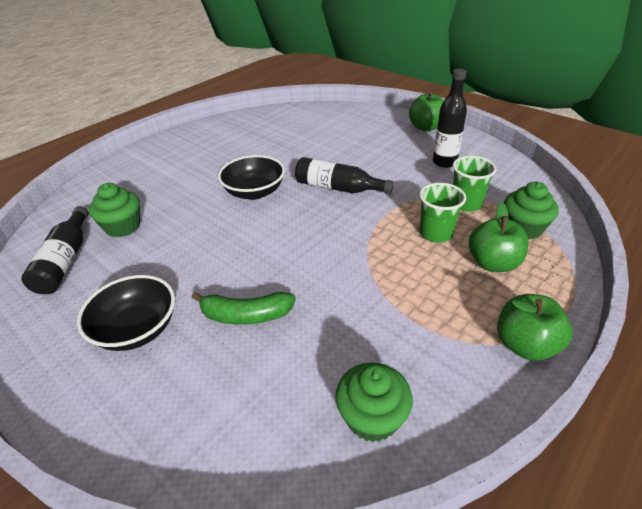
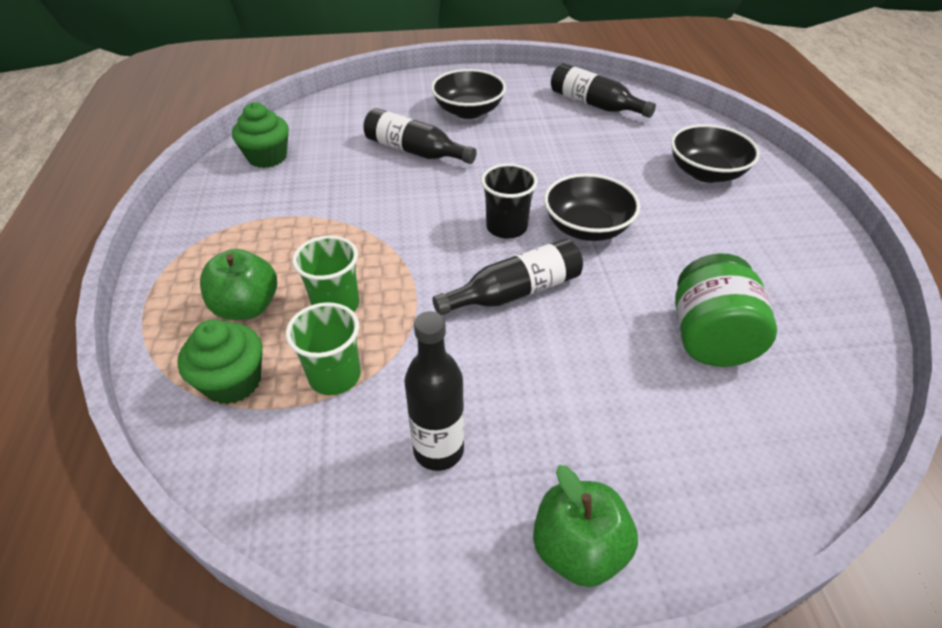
camera: 130 degrees right, 5 degrees up
(123, 227) = (615, 137): green cupcake -> none
(146, 179) = (706, 173): none -> black bowl
(246, 315) = (414, 151): green banana -> black bottle
(289, 216) = (506, 227): none -> black cup
(296, 137) = (709, 338): none -> green jar
(525, 345) = (180, 249): green apple -> none

